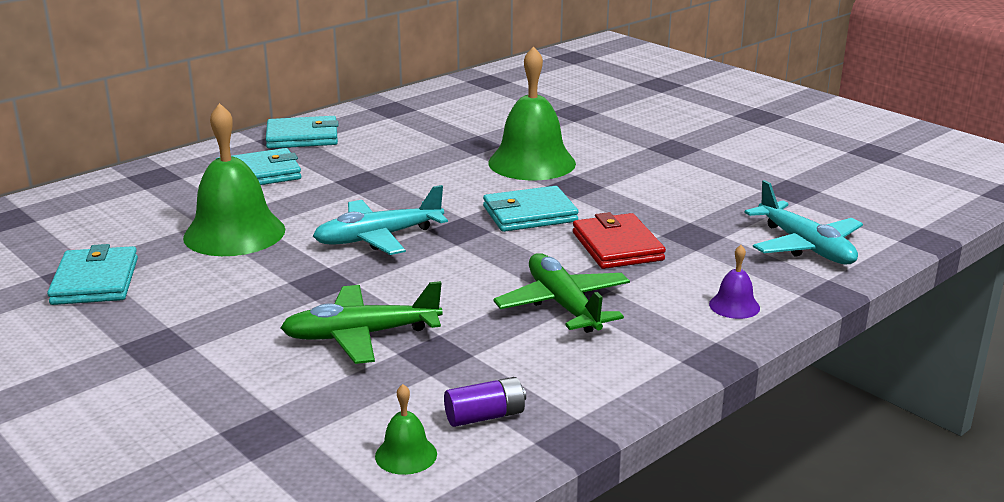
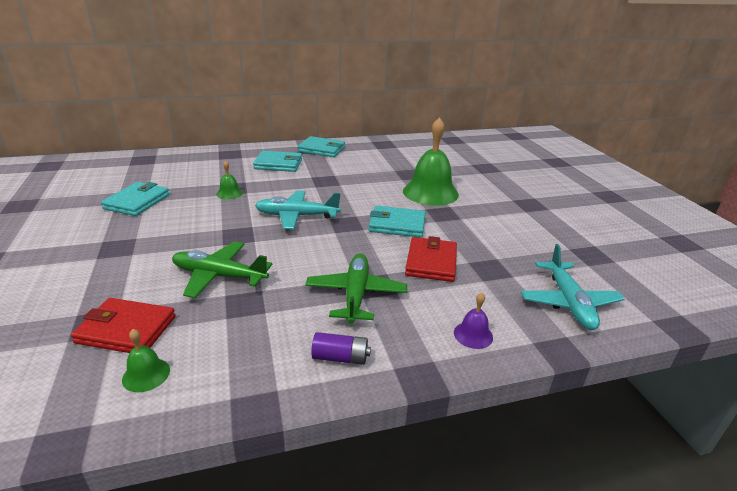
camera: 25 degrees right, 5 degrees up
(234, 233) = (229, 193): green bell -> green bell, size x0.44
(315, 424) = (126, 329): none -> red wallet
(485, 416) = (222, 363): purple battery -> purple battery (340, 357)

